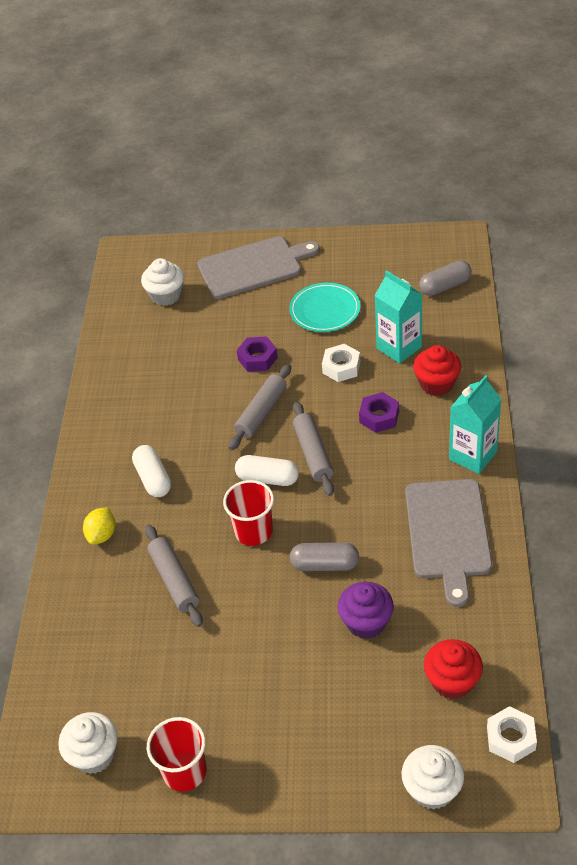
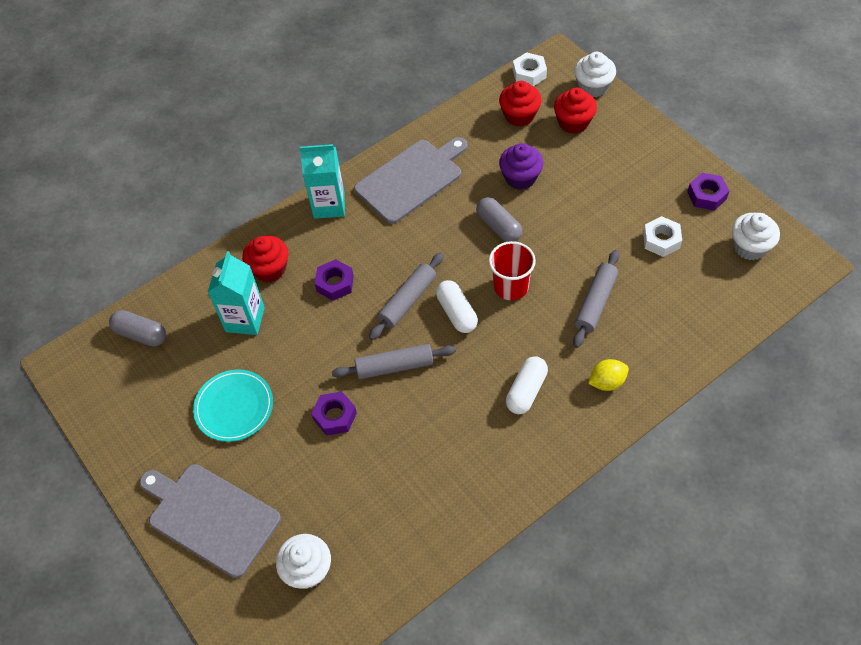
camera: 130 degrees left, 10 degrees up
(184, 771) = (706, 195): red cup -> purple nut
(341, 367) = (298, 345): white nut -> white nut (661, 240)
(396, 725) = (573, 122): none -> red cupcake

